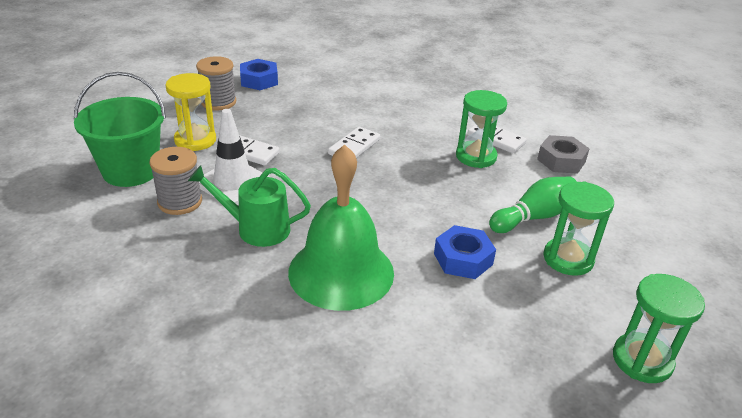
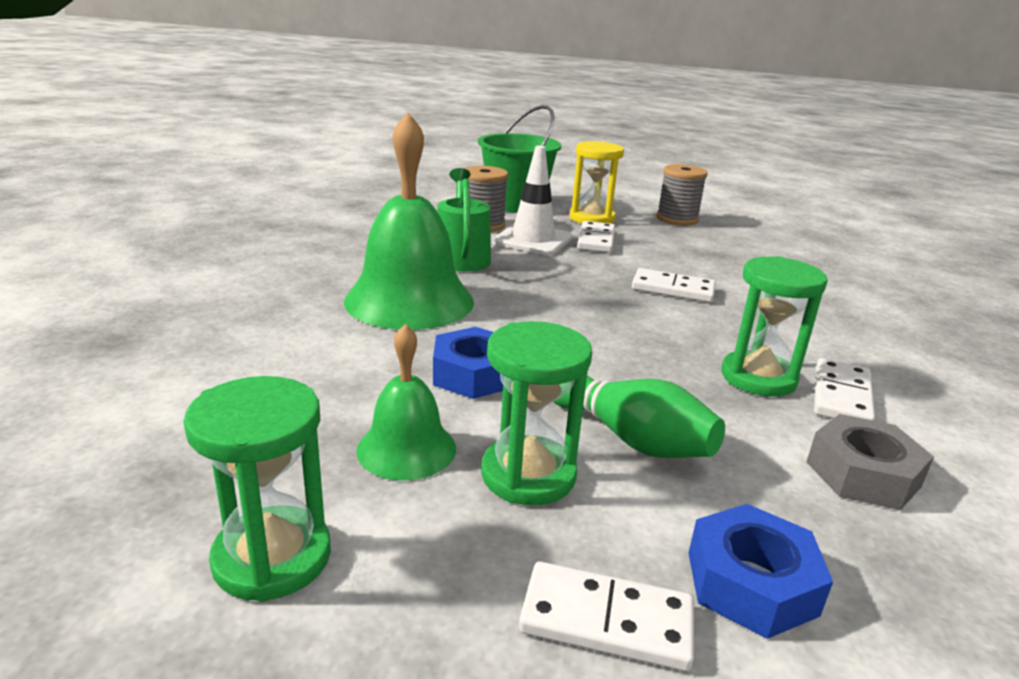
camera: 75 degrees right, 10 degrees down
(259, 80) = (753, 230): blue nut -> blue nut (751, 583)
(546, 300) = (406, 449): none -> green bell
(662, 259) = (606, 621): none -> white domino

